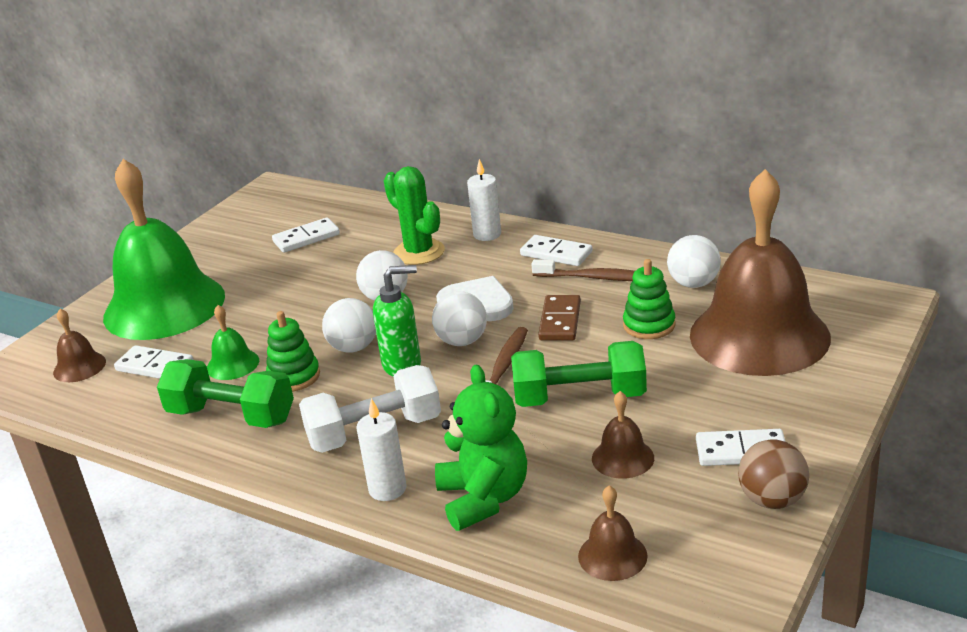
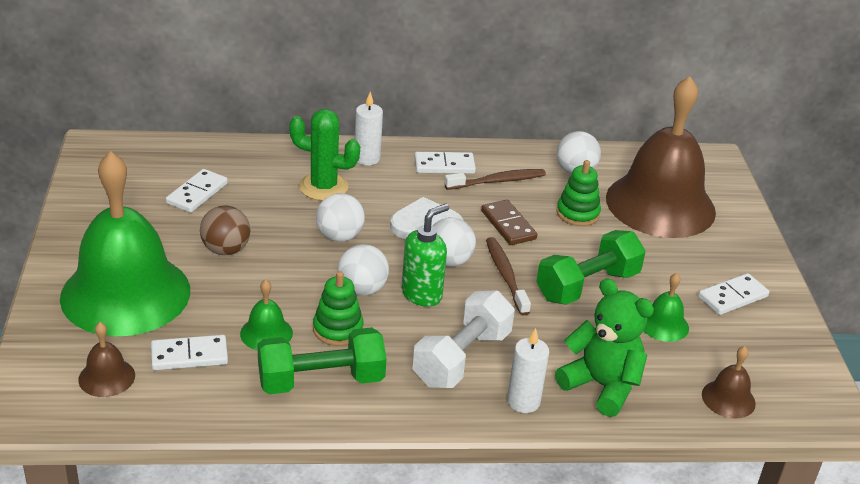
camera: 40 degrees left, 5 degrees up
(622, 458) = (663, 324): brown bell -> green bell
(772, 500) = (783, 326): brown ball -> brown ball (225, 250)

